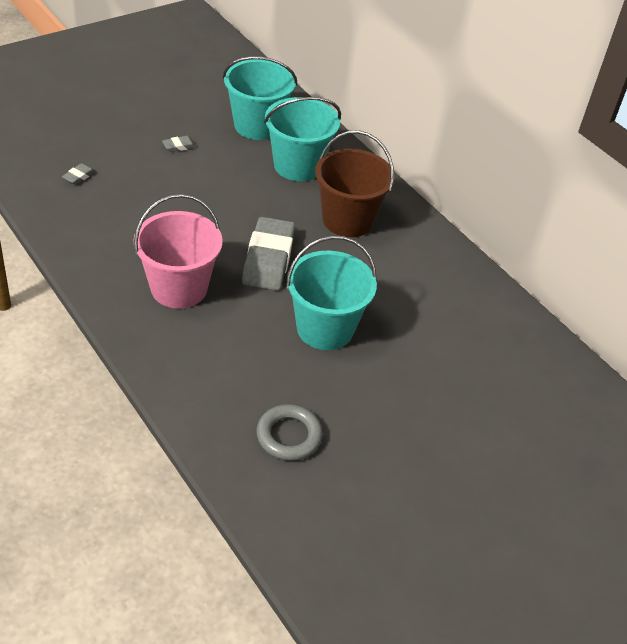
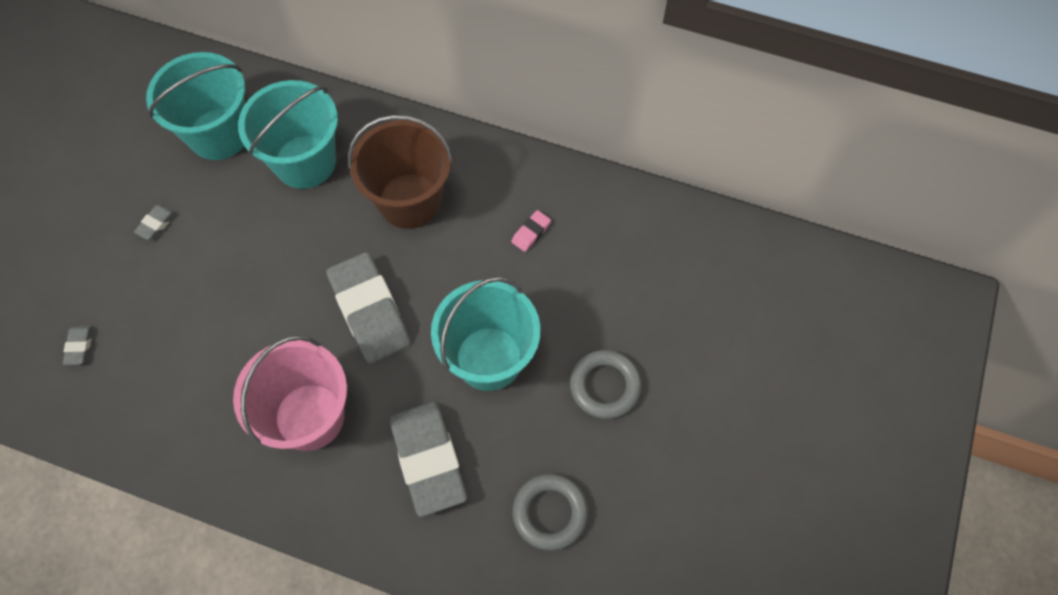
camera: 30 degrees left, 20 degrees up
(233, 356) = (428, 460): none -> grey eraser
(394, 392) = (605, 386): none -> grey ring
(416, 281) = (531, 232): none -> pink eraser

